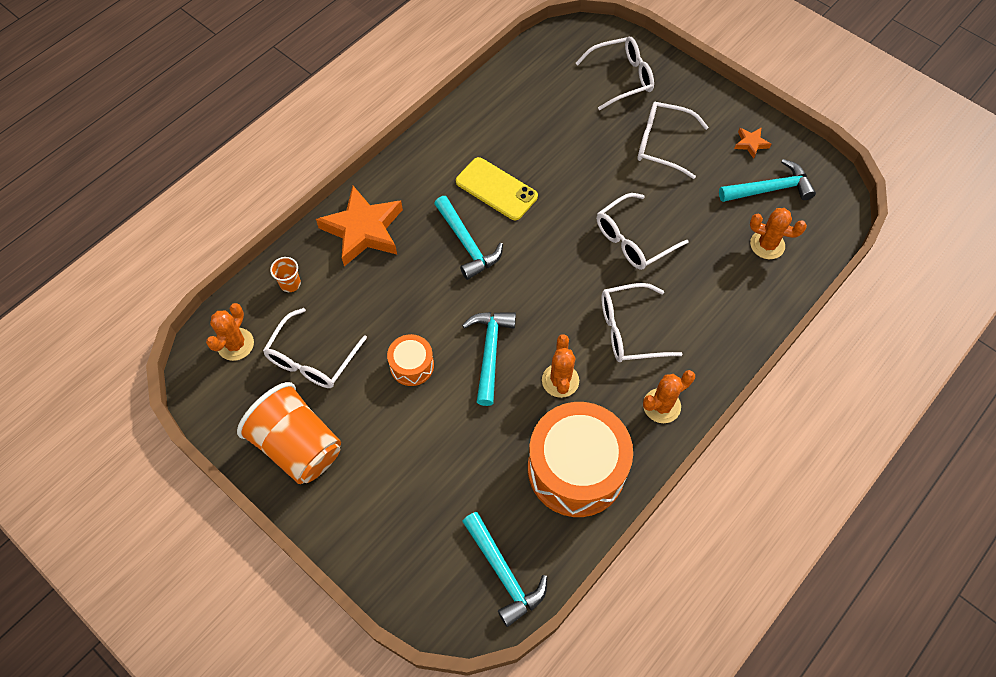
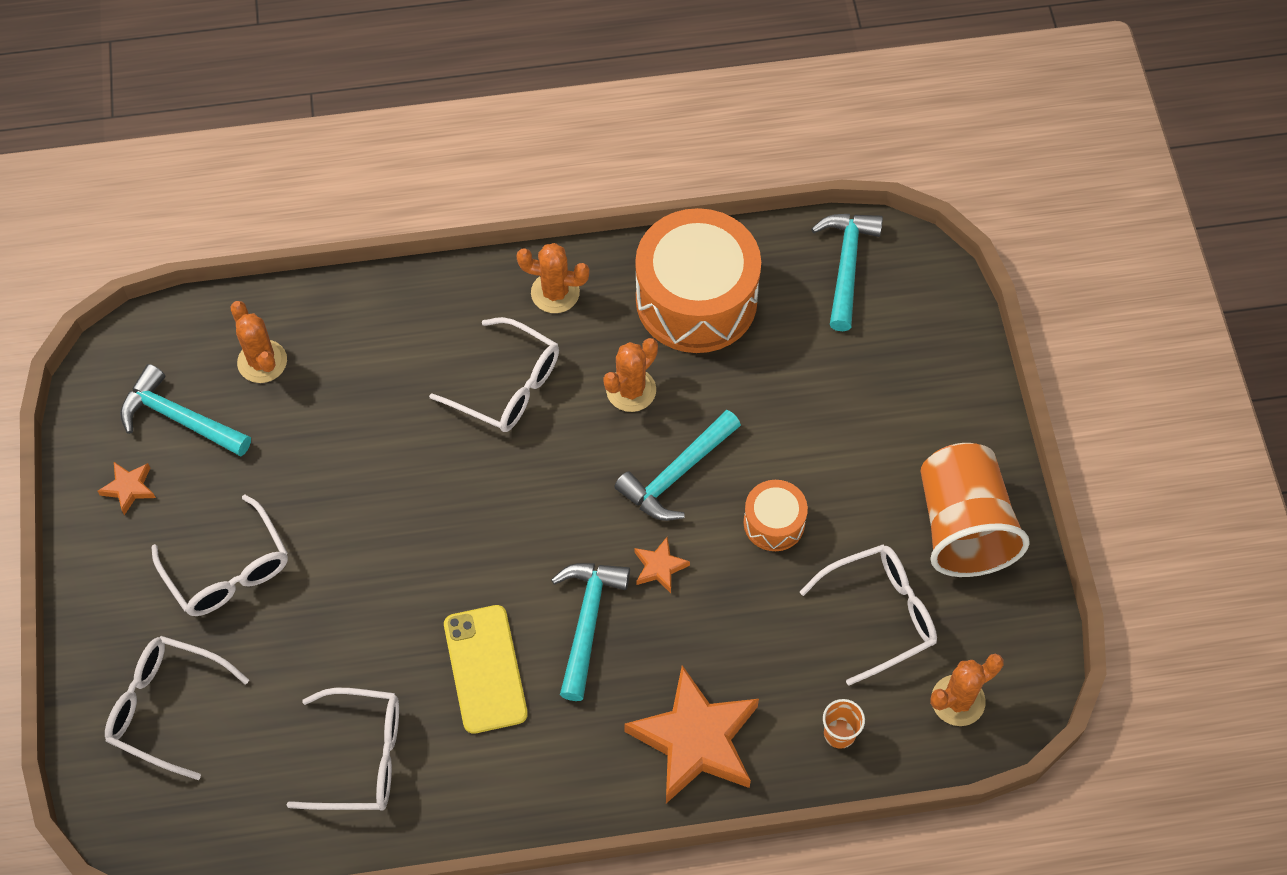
camera: 140 degrees left, 0 degrees up
(454, 296) = (659, 567): none -> orange star
(633, 240) = (396, 479): white glasses -> white glasses (362, 757)

